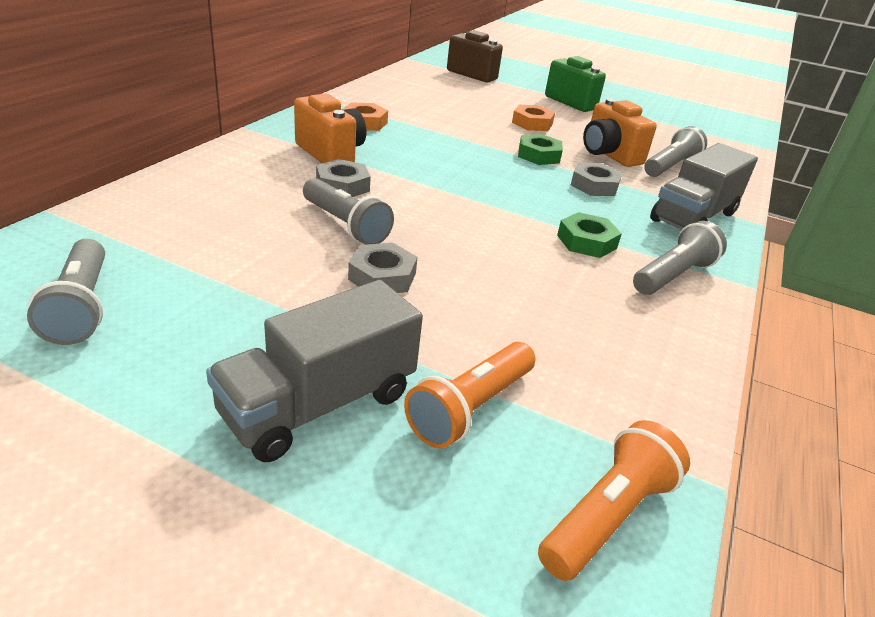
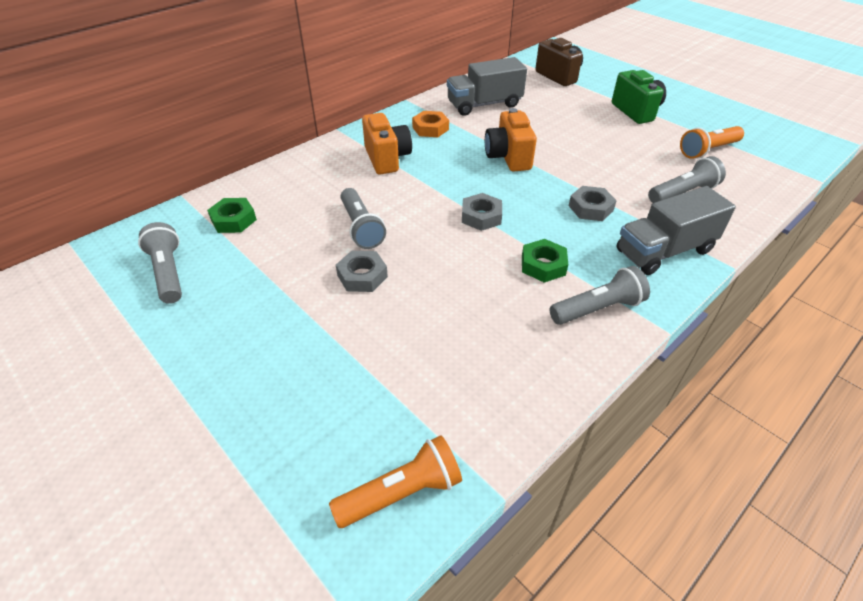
camera: 25 degrees right, 10 degrees up
(80, 307) = (169, 273): grey flashlight -> grey flashlight turned 150 degrees clockwise
(319, 404) = (267, 369): grey truck -> grey truck (484, 105)
(342, 185) = (379, 190): grey nut -> grey nut (481, 216)
(470, 408) = (360, 392): orange flashlight -> orange flashlight (707, 150)
(532, 123) = (577, 135): orange nut -> none
(538, 155) = (560, 171): green nut -> green nut (233, 220)
(609, 155) = (629, 175): orange camera -> orange camera (508, 157)

